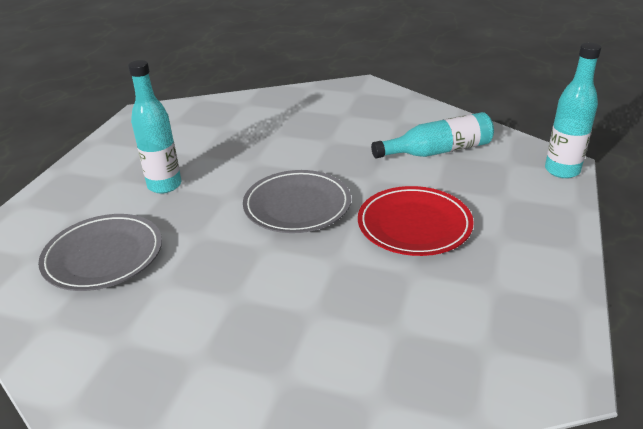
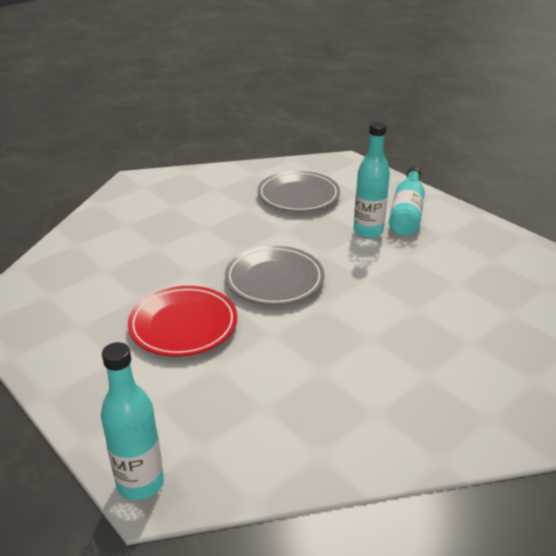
camera: 120 degrees right, 0 degrees up
(437, 151) = (277, 405): turquoise bottle -> turquoise bottle (407, 213)

